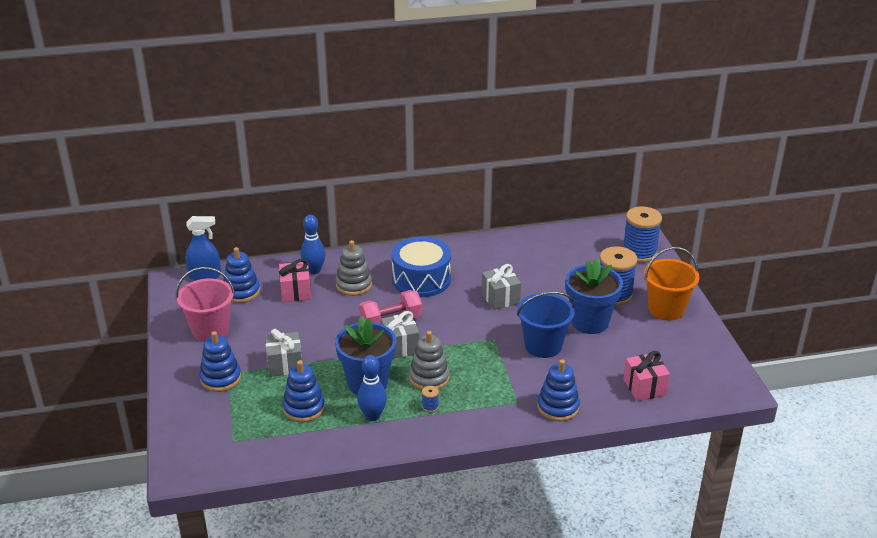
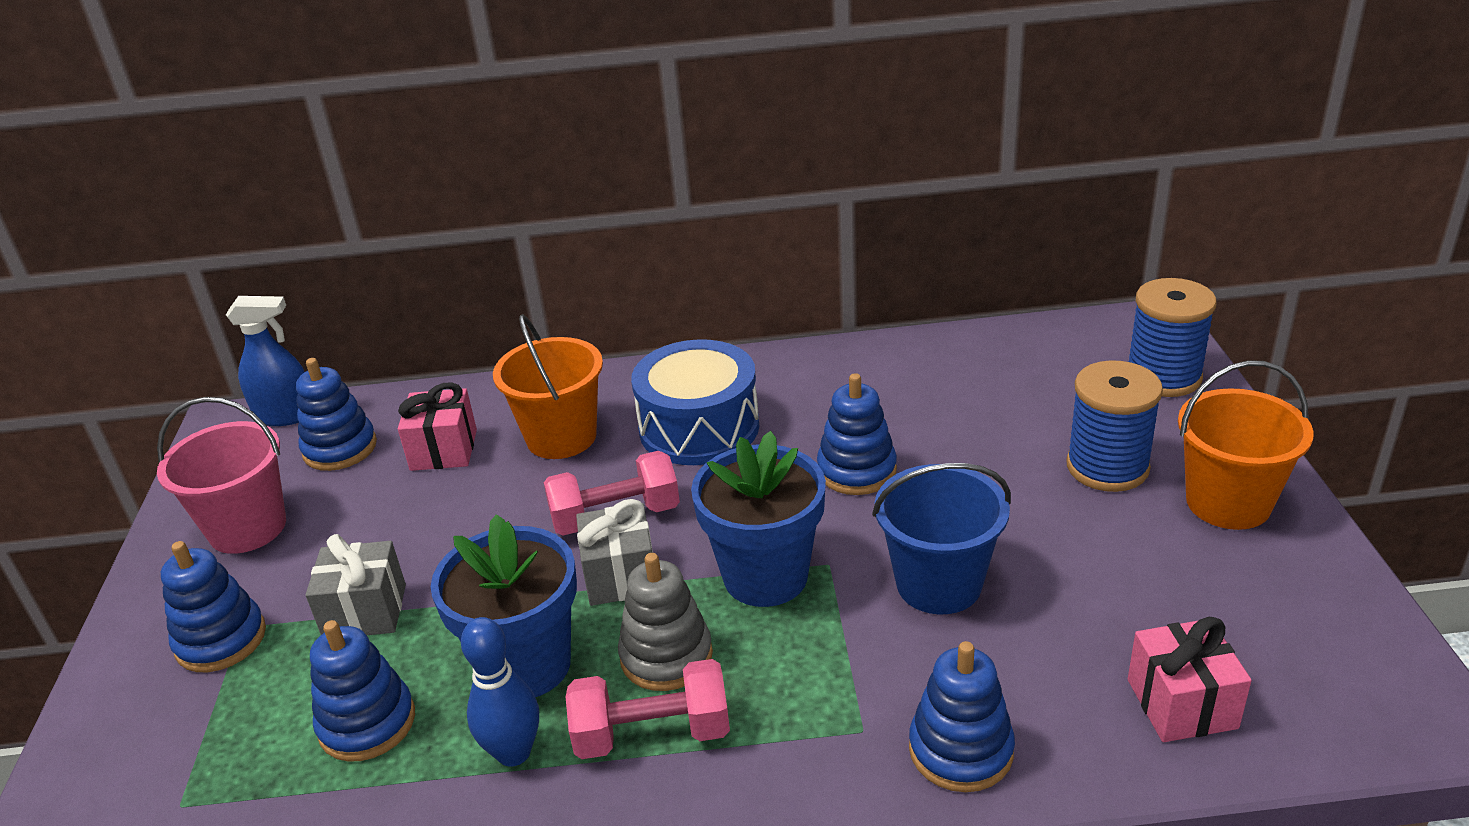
camera: 10 degrees right, 0 degrees up
(314, 270) = (493, 407): blue bowling pin -> none
(354, 285) = (561, 437): grey stacking toy -> orange bucket
(430, 407) = (652, 734): blue spool -> pink dumbbell
(500, 298) = (856, 470): grey gift -> blue stacking toy
(589, 322) = (1050, 530): blue flower pot -> blue flower pot (765, 576)

